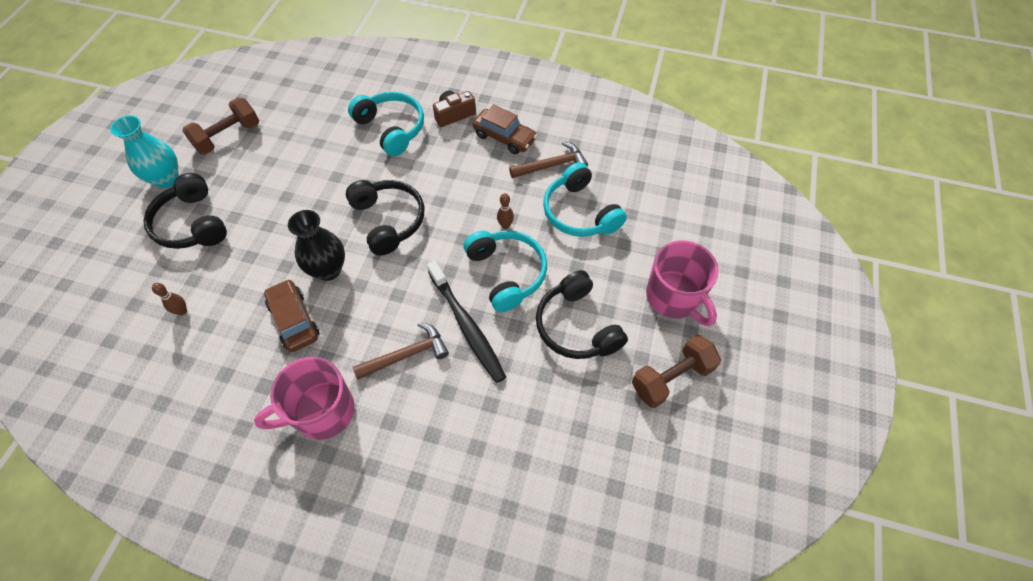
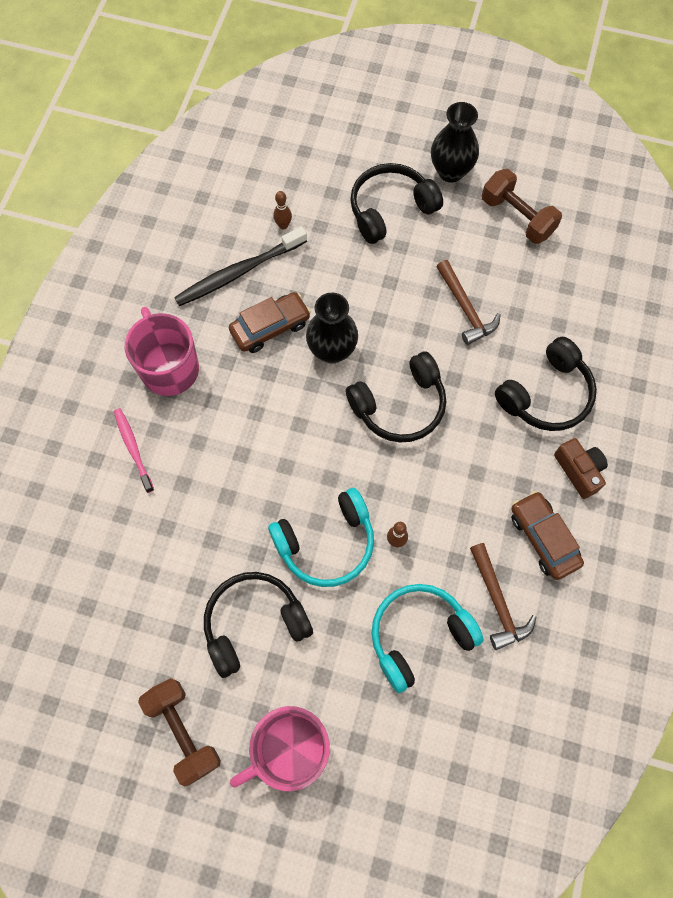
camera: 90 degrees right, 10 degrees up
(166, 179) = (450, 171): turquoise vase -> black vase
(391, 129) = (546, 395): turquoise headphones -> black headphones
(406, 355) = (226, 440): brown hammer -> brown hammer (465, 308)
(407, 441) = (133, 448): none -> pink toothbrush
(467, 326) = (258, 500): black toothbrush -> black toothbrush (238, 272)
(504, 137) = (543, 538): brown car -> brown car turned 120 degrees clockwise

